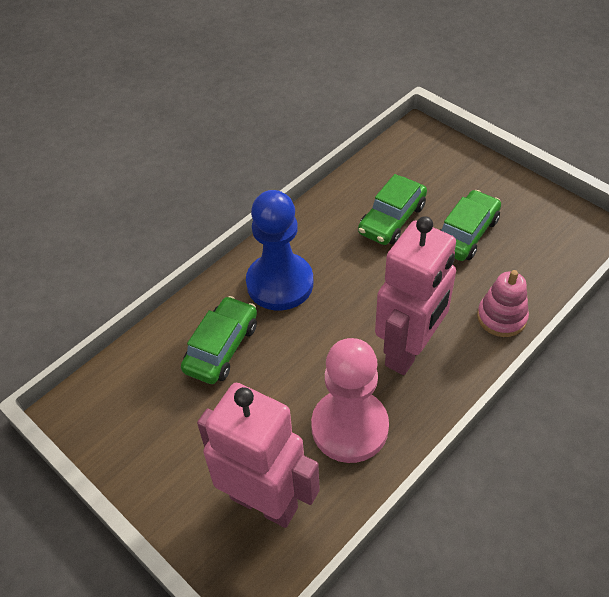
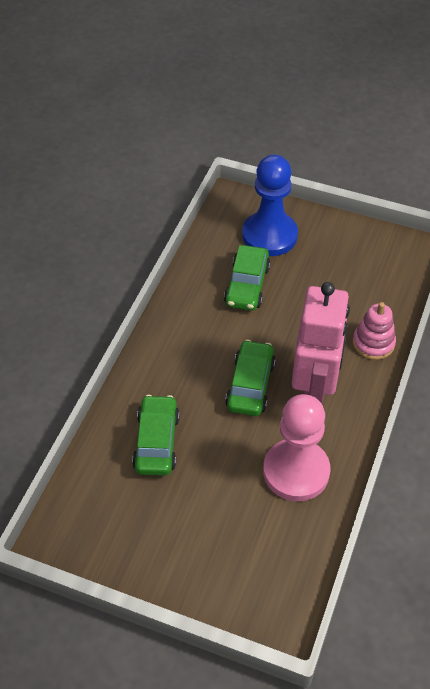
camera: 25 degrees left, 0 degrees up
(264, 502) = (257, 554): pink robot -> none
(280, 283) = (178, 371): blue pawn -> blue pawn (269, 235)
(466, 233) = (314, 280): green car -> green car (250, 385)

